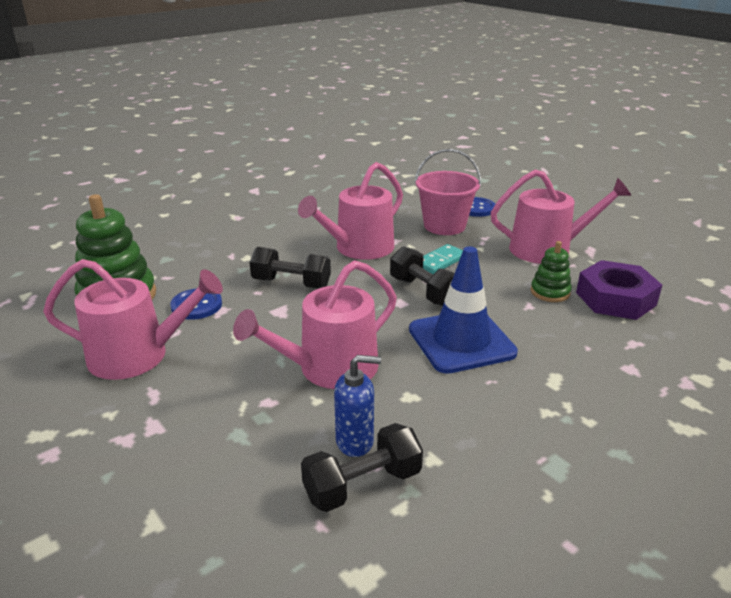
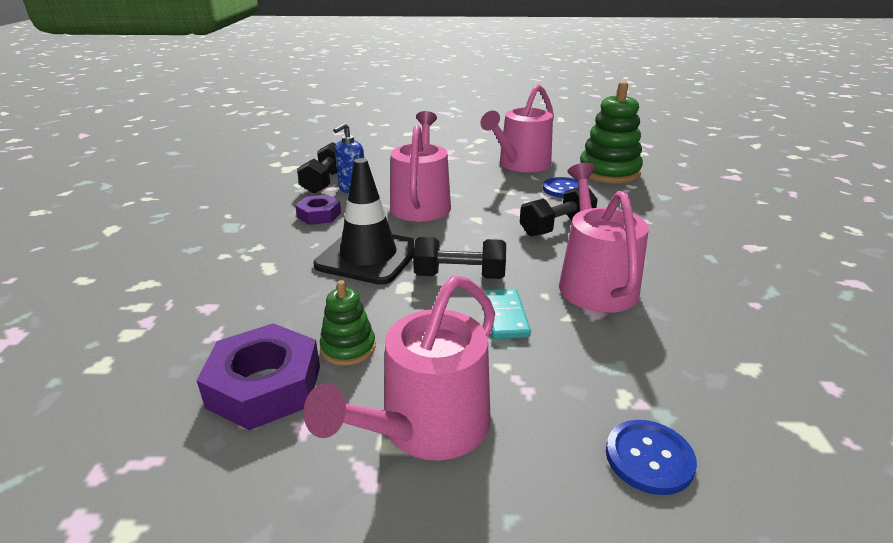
camera: 130 degrees right, 0 degrees up
(444, 226) = (603, 376): pink bucket -> none
(444, 419) = (319, 215): none -> purple nut
(461, 341) = (368, 256): blue traffic cone -> black traffic cone

